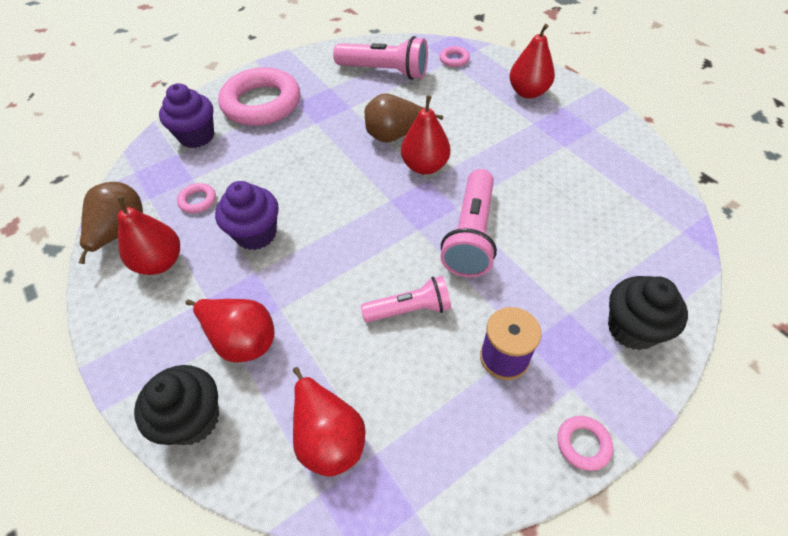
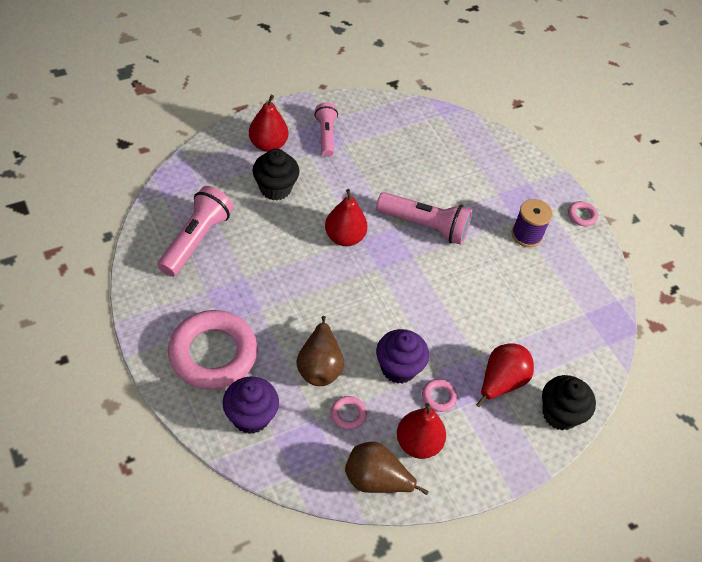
camera: 90 degrees left, 0 degrees up
(328, 436) = (574, 336): red pear -> none
(395, 136) = (299, 250): brown pear -> brown pear (319, 366)
(409, 309) = (485, 276): pink flashlight -> pink flashlight (326, 135)
(454, 59) = (197, 181): pink ring -> pink ring (438, 397)
(632, 329) = (512, 168): black cupcake -> black cupcake (275, 188)

